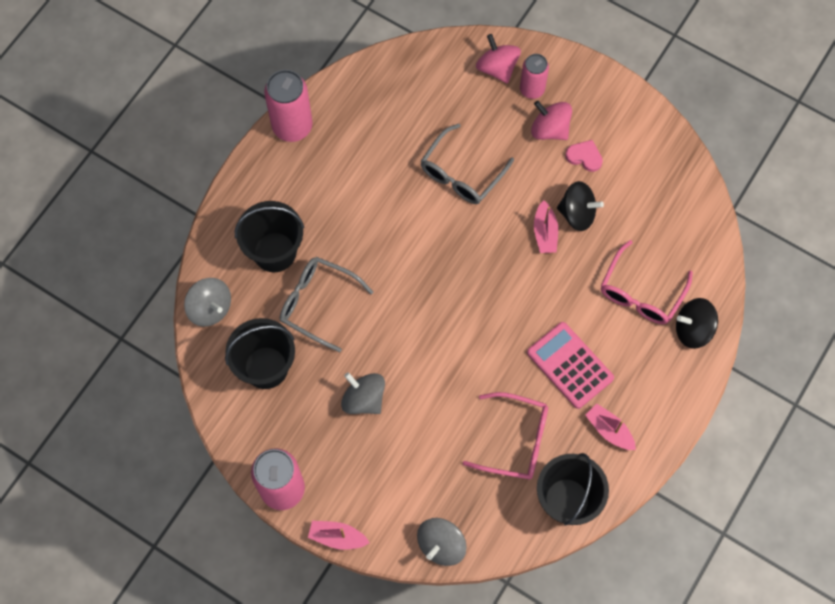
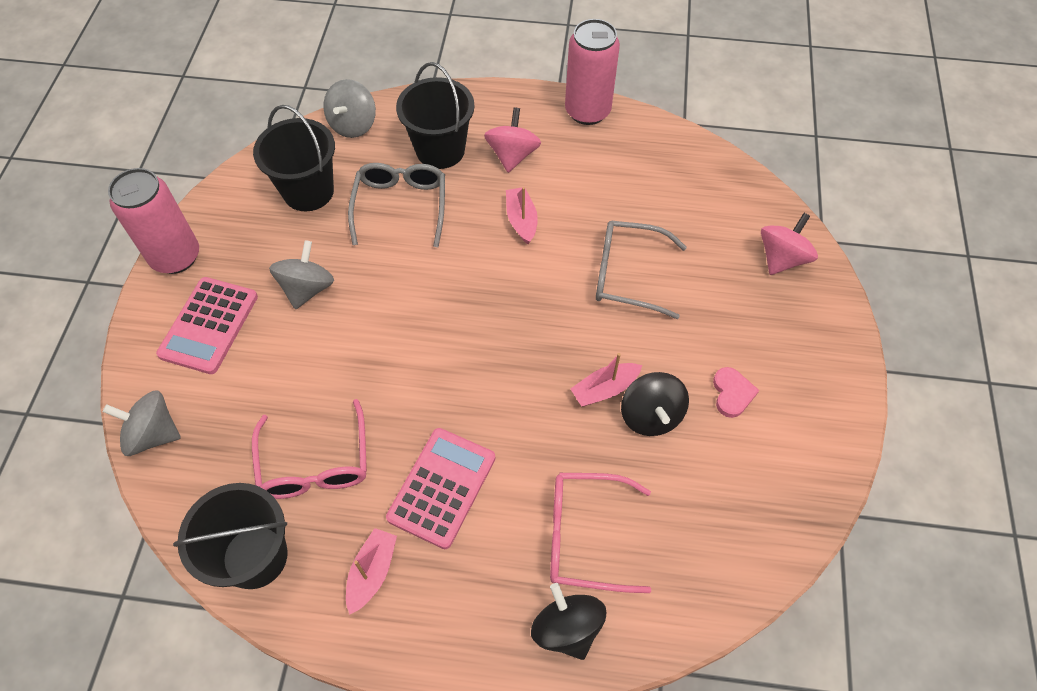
camera: 65 degrees right, 10 degrees down
(337, 537) = (134, 327): pink boat -> pink boat (521, 220)
(363, 481) = (209, 325): none -> pink calculator
(532, 89) = (780, 303): pink can -> none
(550, 129) = (742, 341): pink spinning top -> pink spinning top (512, 155)

